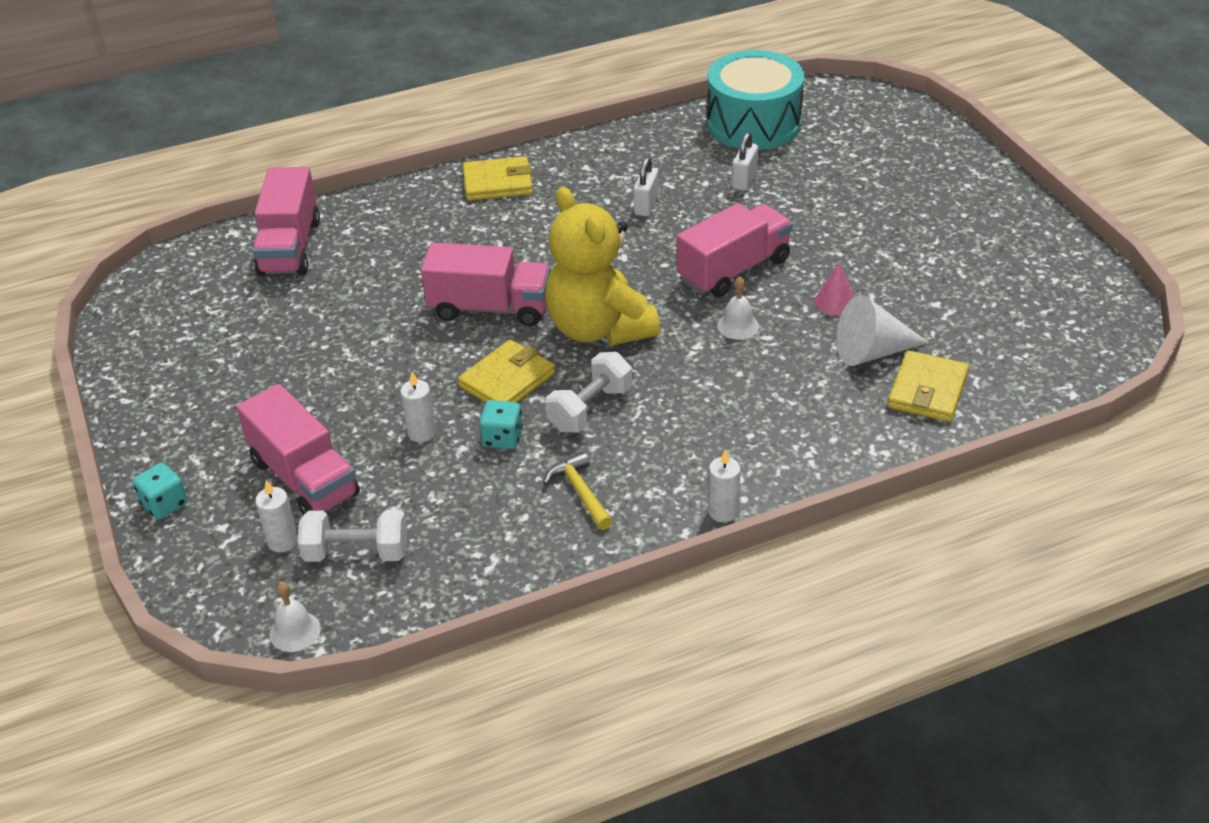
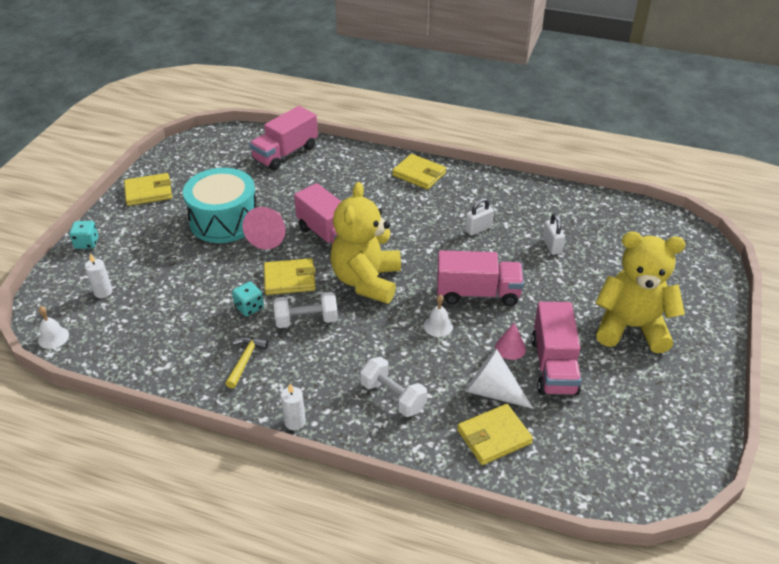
camera: 40 degrees right, 0 degrees up
(160, 395) = (148, 192): none -> yellow wallet
(304, 478) = (148, 268): pink truck -> pink truck (553, 365)
(357, 553) = (121, 319): white dumbbell -> white dumbbell (393, 397)
(410, 349) = (269, 235): none -> pink cone
(421, 432) = (220, 280): white candle -> none
(744, 180) = (551, 246): white padlock -> white padlock turned 75 degrees counterclockwise
(753, 123) = (601, 216): turquoise drum -> turquoise drum (224, 220)
(917, 214) = (631, 327): none -> yellow teddy bear

